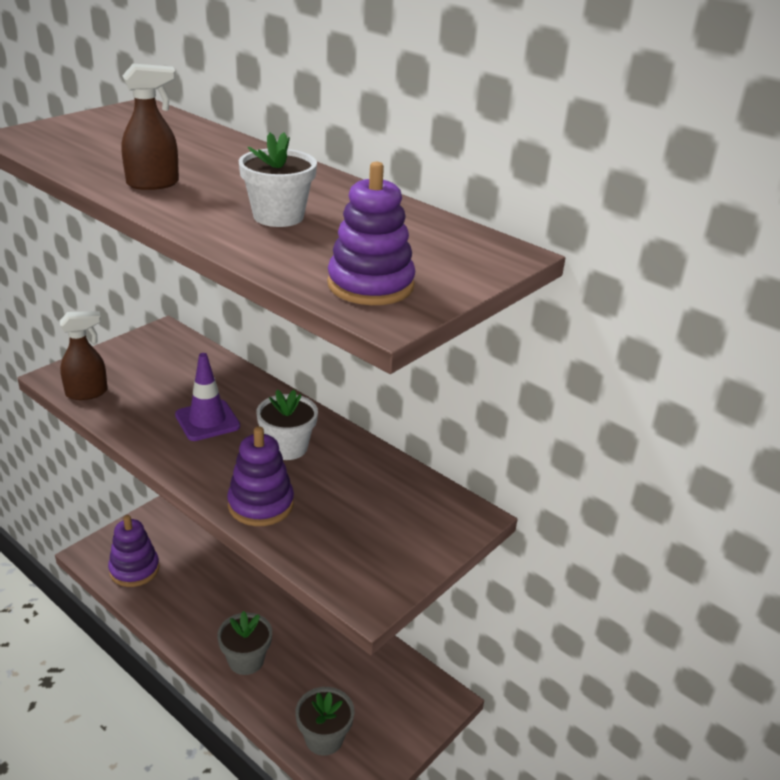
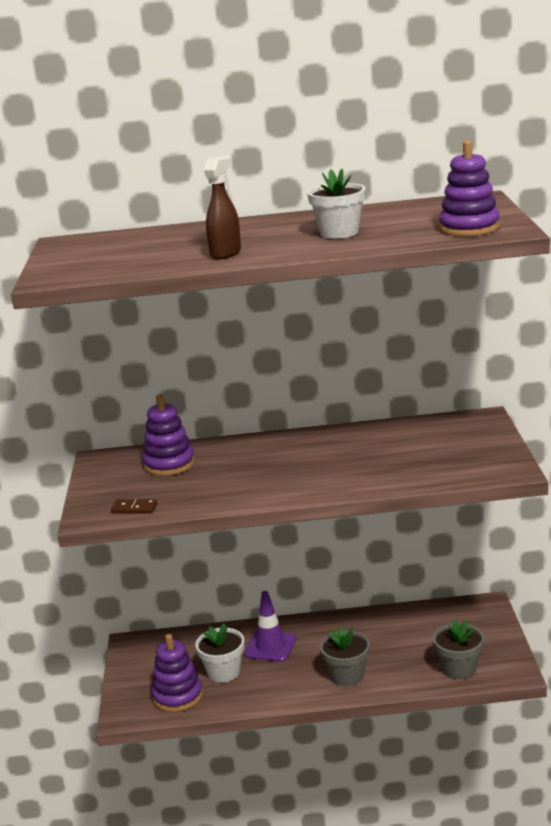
camera: 40 degrees left, 10 degrees down
(87, 393) = (134, 508): brown spray bottle -> brown domino
(207, 421) = (249, 471): purple traffic cone -> purple traffic cone (270, 646)
(261, 504) = (374, 478): purple stacking toy -> purple stacking toy (169, 464)
(287, 447) = (326, 452): white flower pot -> white flower pot (223, 672)

